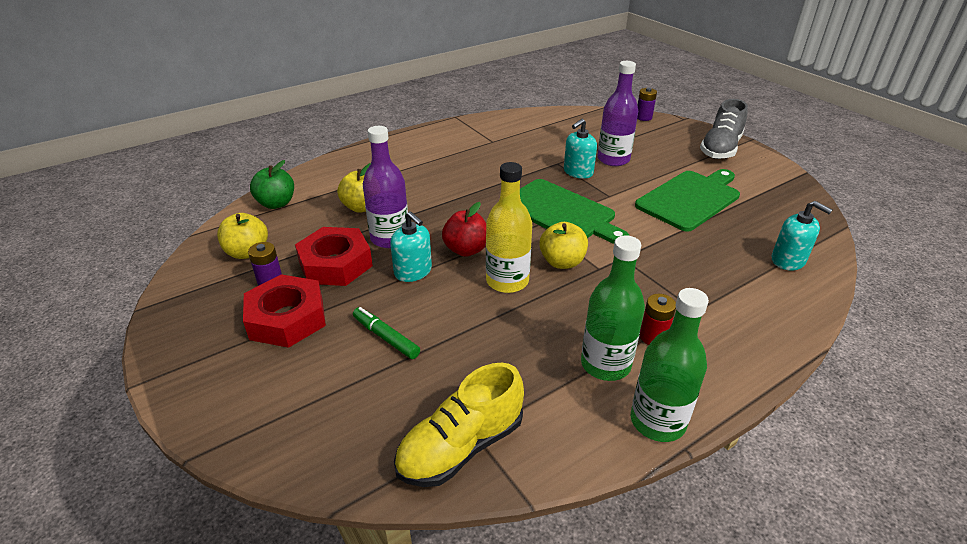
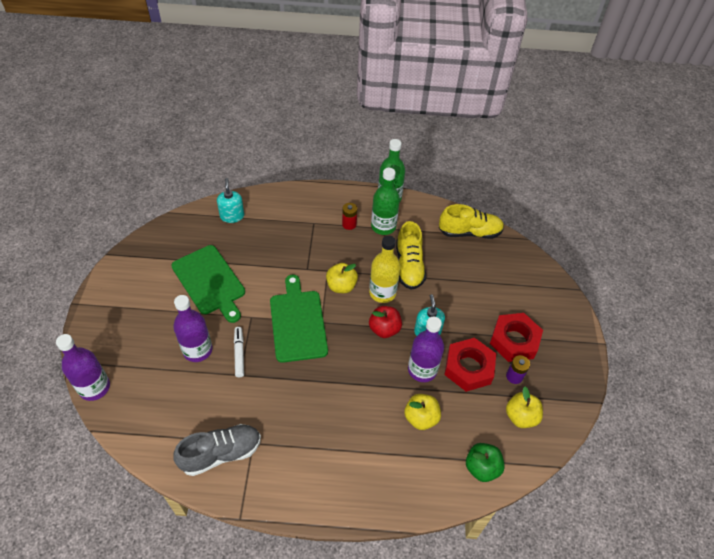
camera: 145 degrees left, 15 degrees up
(386, 337) = (469, 297): green marker -> none
(507, 330) = (409, 266): none -> yellow shoe
(578, 172) = (239, 354): turquoise soap dispenser -> white marker
(643, 117) = (94, 387): purple battery -> purple bottle
(690, 199) = (210, 281): green cutting board -> green cutting board turned 120 degrees counterclockwise
(720, 149) = (112, 309): grey shoe -> grey shoe (221, 453)

